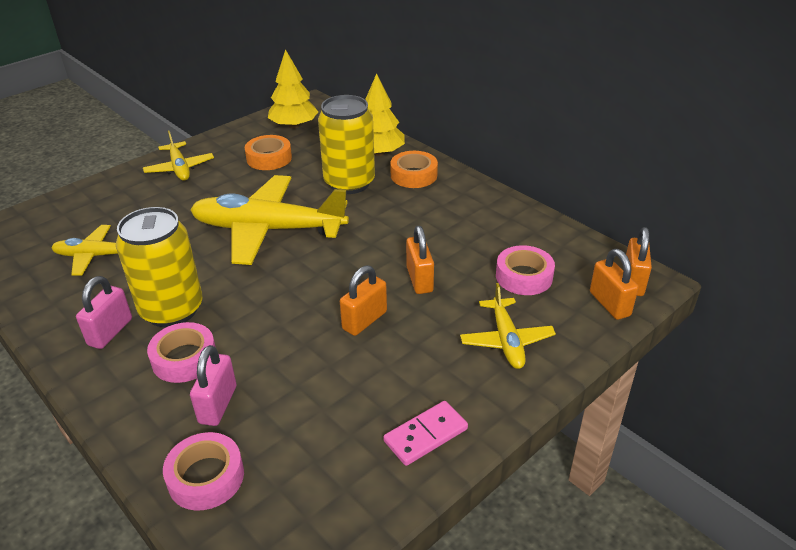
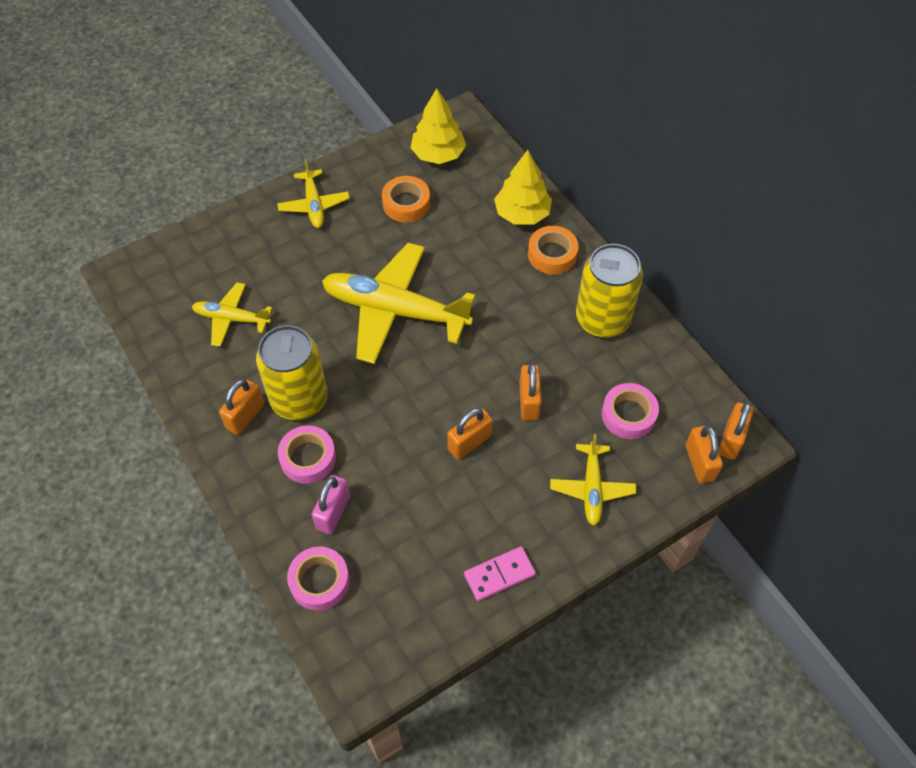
camera: 10 degrees right, 20 degrees up
(110, 332) = (245, 416): pink padlock -> orange padlock
(349, 183) = (484, 255): yellow can -> yellow can (602, 319)

